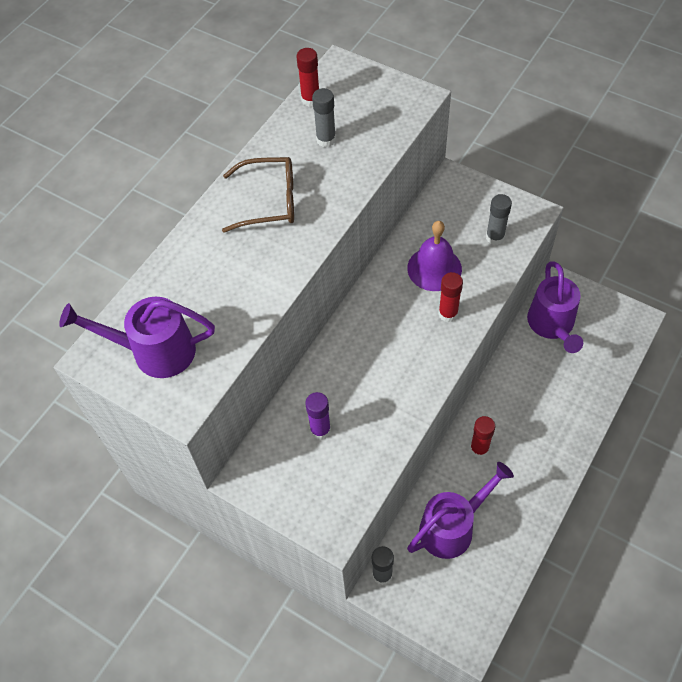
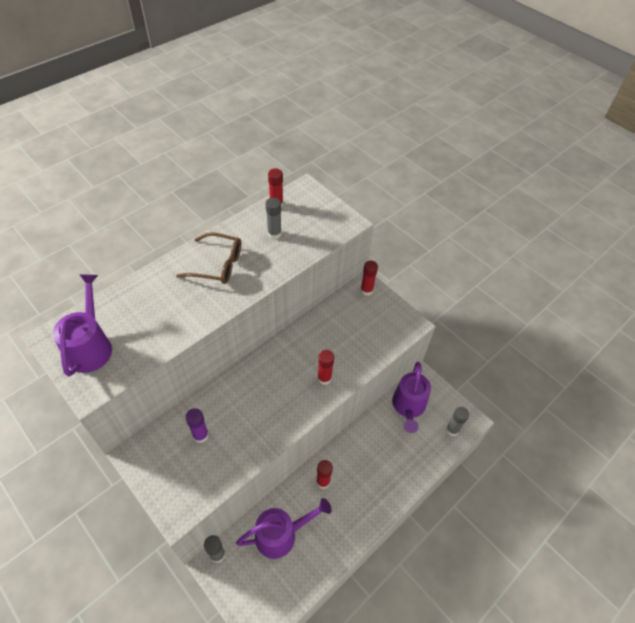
camera: 10 degrees right, 5 degrees down
(154, 351) = (91, 346): purple watering can -> purple watering can turned 75 degrees clockwise
(434, 268) = (328, 343): purple bell -> none
(457, 186) = (366, 290): none -> red glue stick
(495, 237) = (378, 333): grey glue stick -> grey glue stick (452, 430)

